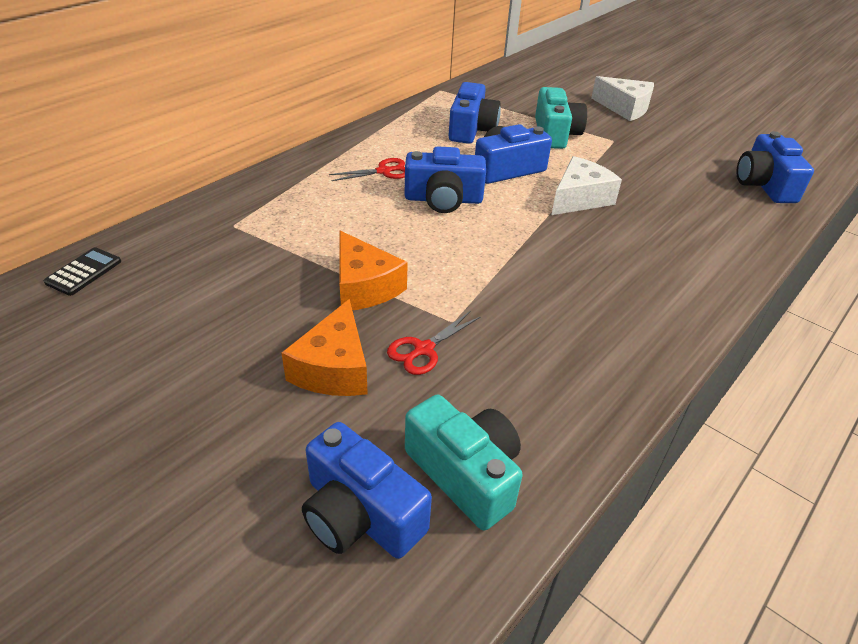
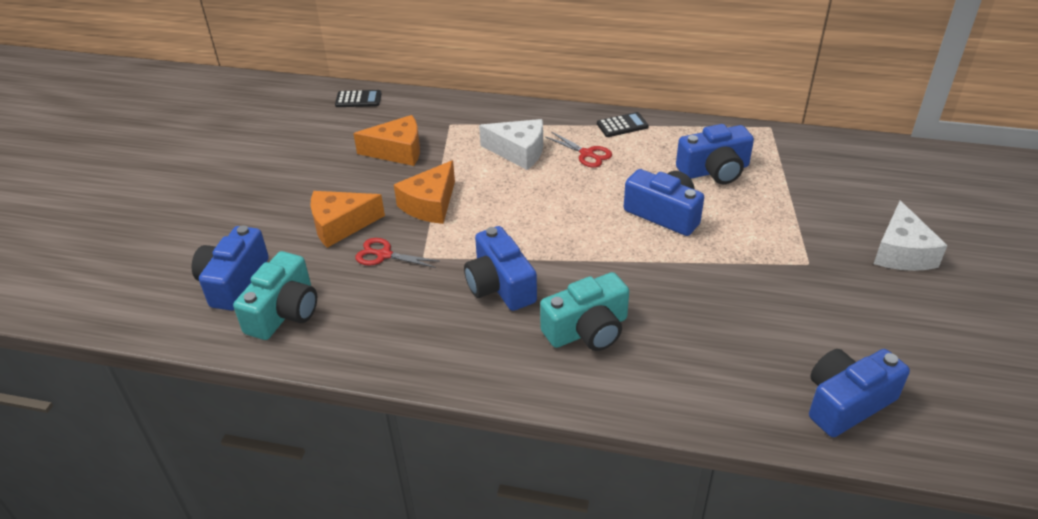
camera: 65 degrees right, 0 degrees up
(236, 277) = (397, 151): none -> orange cheese
(362, 141) = (622, 125): none -> black calculator
(443, 199) = (577, 197): blue camera -> blue camera (500, 285)
(555, 134) = (772, 221): turquoise camera -> turquoise camera (587, 330)
(579, 198) = (661, 271): white cheese -> white cheese (519, 152)

